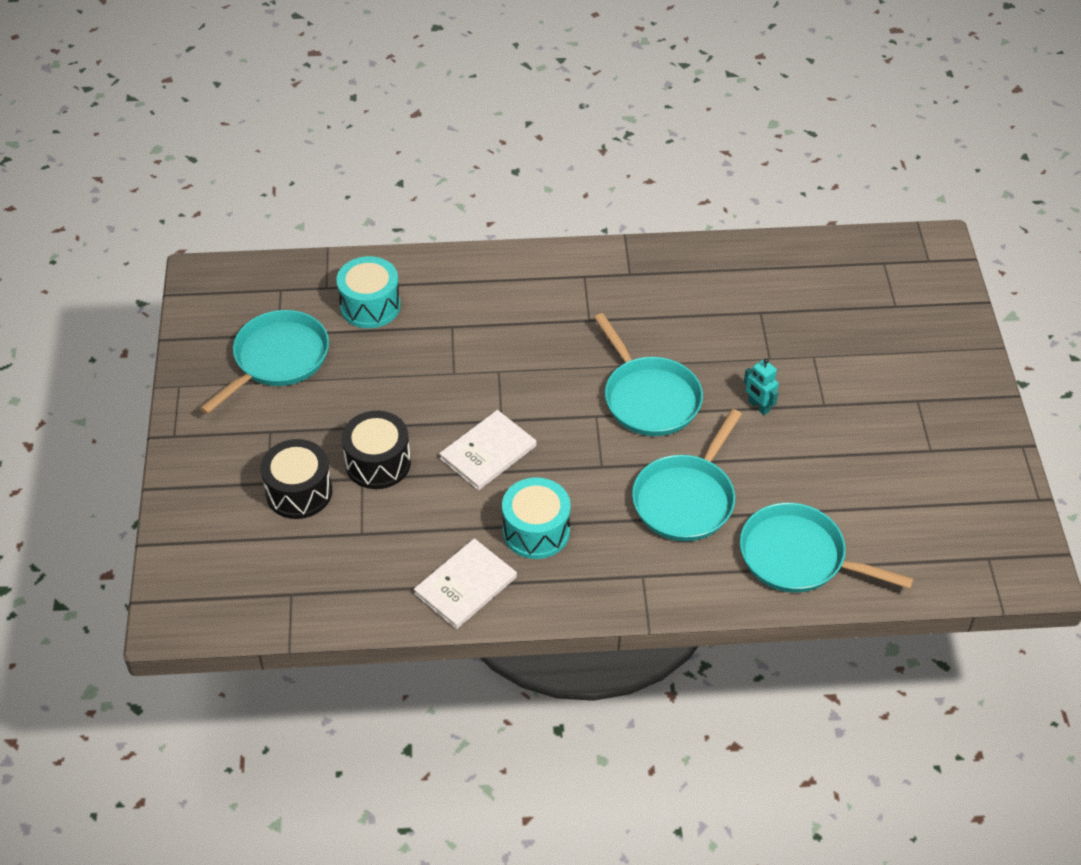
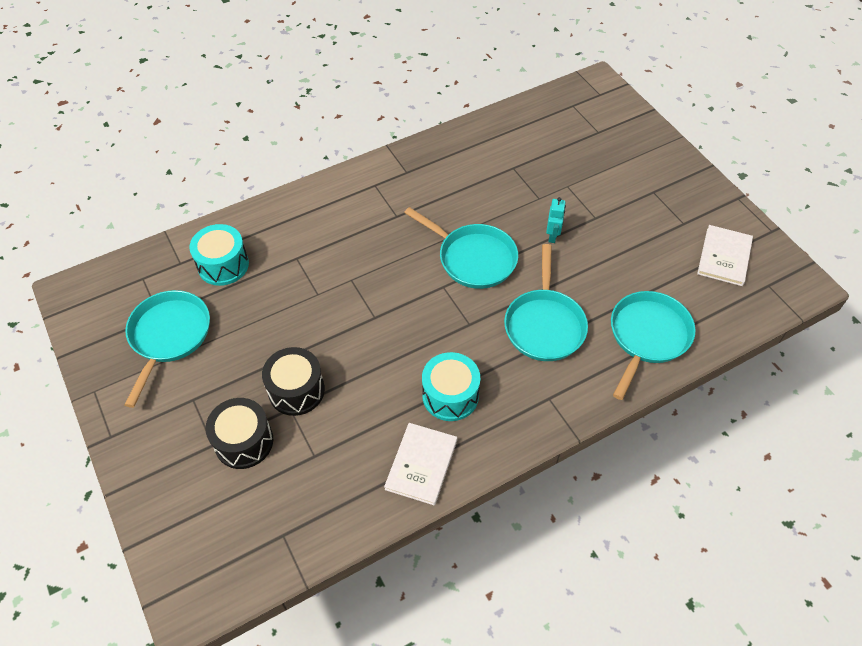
camera: 25 degrees left, 5 degrees up
(488, 452) = (378, 347): white book -> white book (724, 257)
(758, 406) = (552, 236): turquoise robot -> turquoise robot turned 105 degrees counterclockwise
(798, 557) = (647, 337): turquoise pan -> turquoise pan turned 120 degrees clockwise

